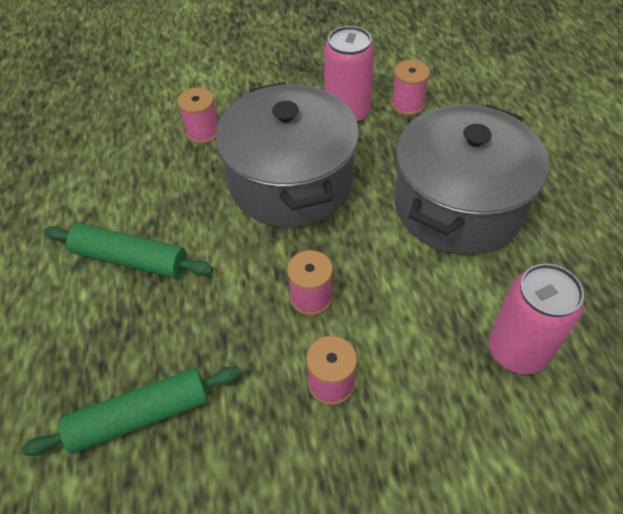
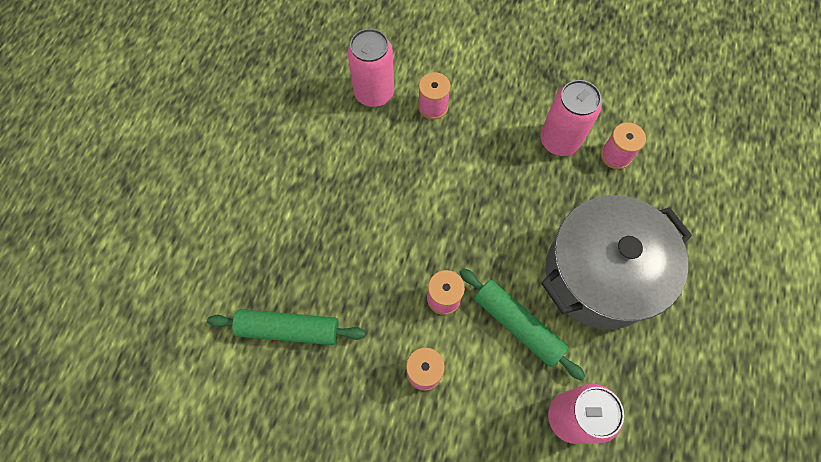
camera: 25 degrees right, 15 degrees up
(131, 259) = (331, 201): green rolling pin -> green rolling pin (518, 325)
(132, 143) = (374, 93): none -> pink can
(290, 182) = (479, 188): grey pot -> none

